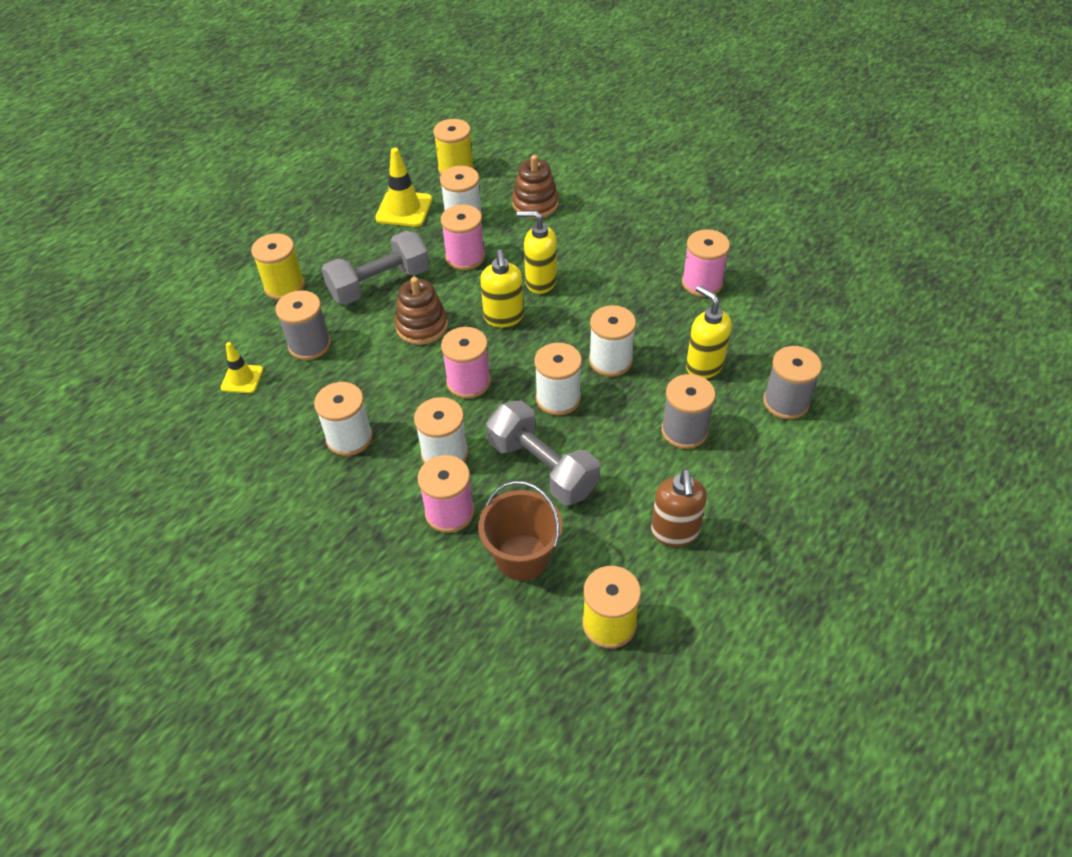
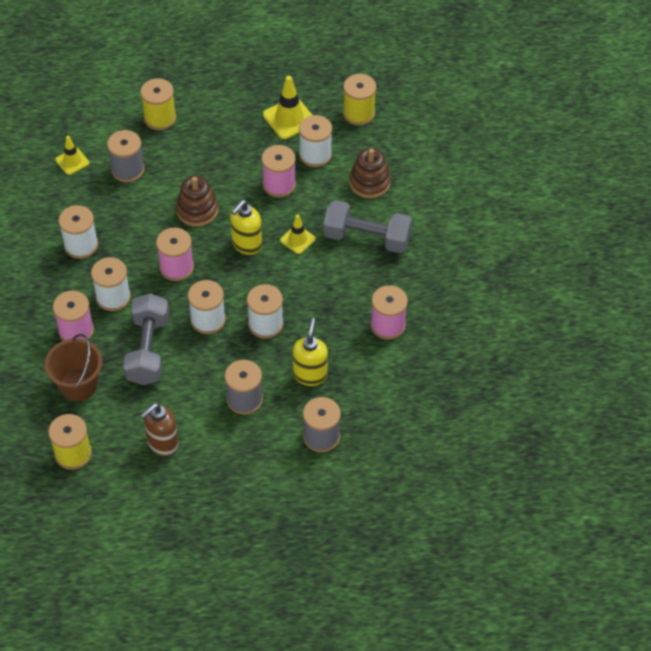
camera: 45 degrees right, 5 degrees up
(379, 284) = (210, 161): grey dumbbell -> grey dumbbell (367, 238)
(540, 282) = (297, 239): yellow soap dispenser -> yellow traffic cone

